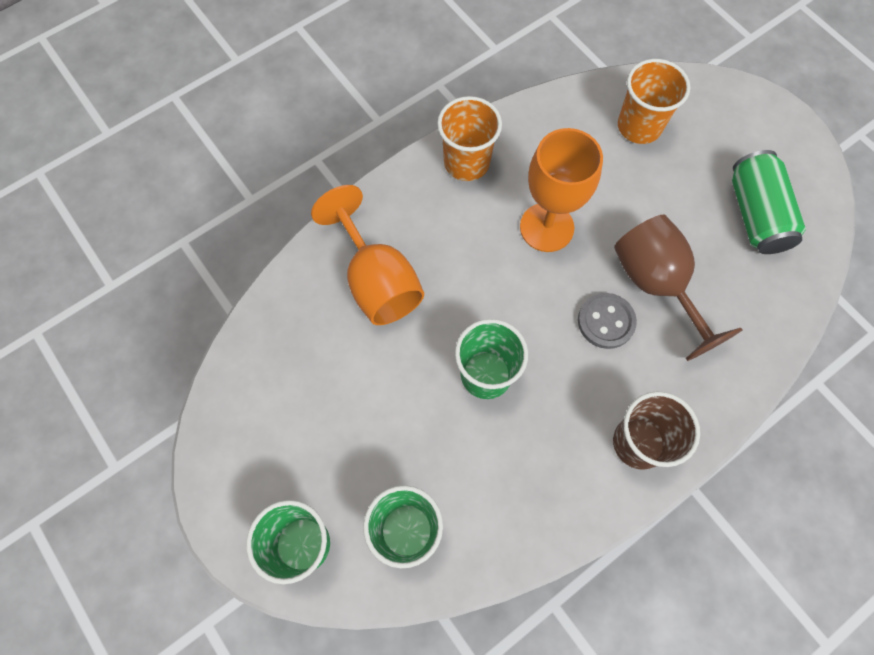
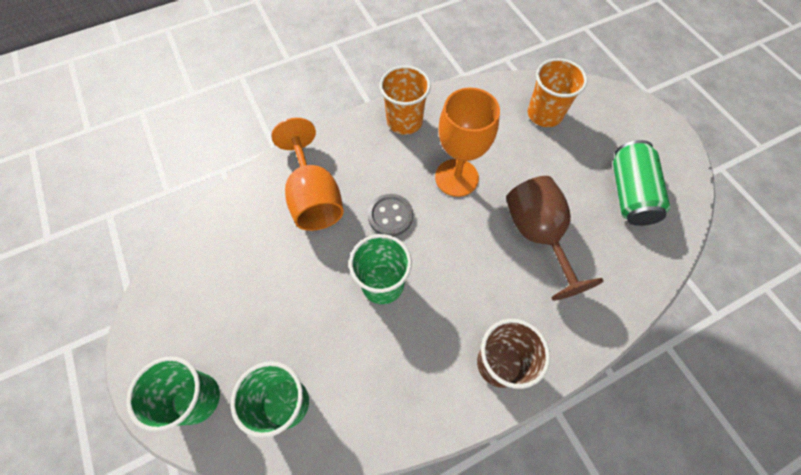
camera: 10 degrees right, 5 degrees down
(606, 321) = (490, 258): grey button -> grey button (390, 216)

